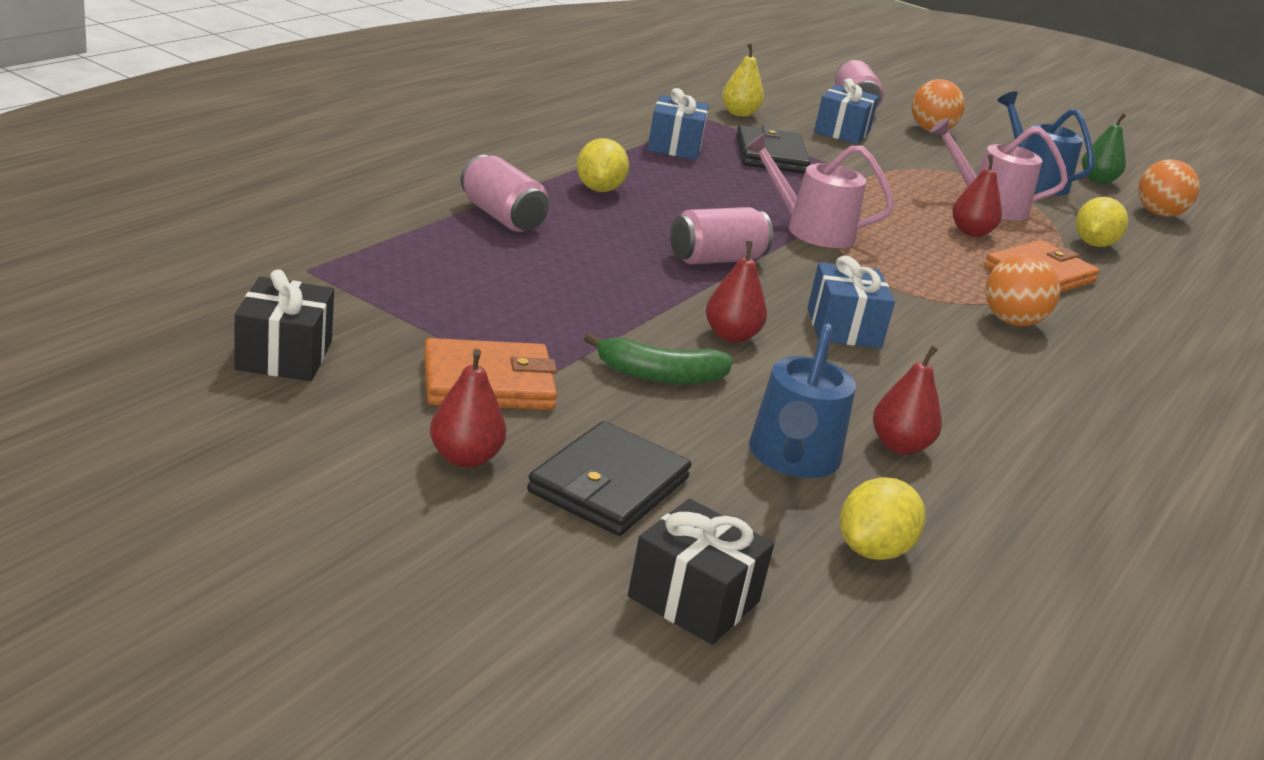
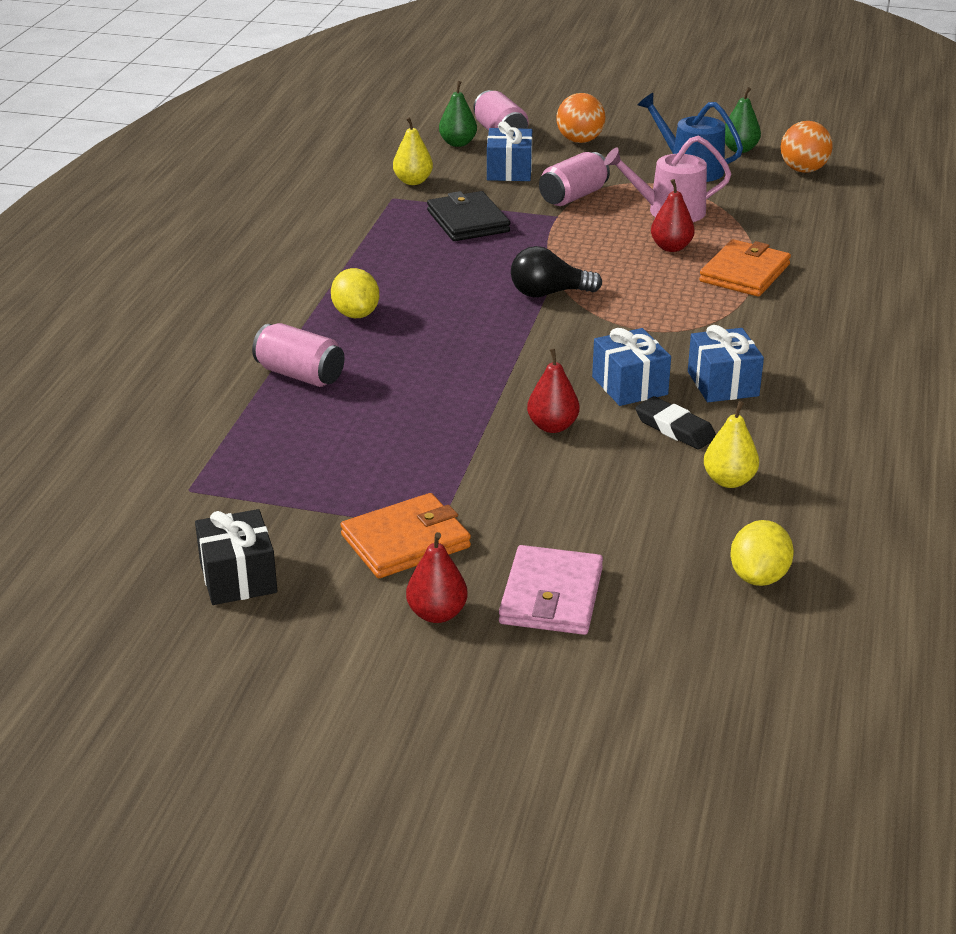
camera: 15 degrees left, 5 degrees up
(609, 485) = (551, 596): black wallet -> pink wallet
(660, 375) = (524, 485): green banana -> none
(674, 146) = (384, 241): blue gift -> blue gift (723, 384)
(694, 599) = (665, 663): black gift -> none
(716, 259) = (494, 353): pink can -> pink can (573, 196)
(793, 458) = (662, 521): blue watering can -> none
(806, 100) = (458, 143): none -> green pear
(811, 230) = (549, 293): pink watering can -> black light bulb
(868, 379) = (675, 428): none -> black eraser
(899, 446) = (729, 481): red pear -> yellow pear
(1012, 321) = (748, 330): orange ball -> none
(1093, 244) = (769, 224): yellow lemon -> none

